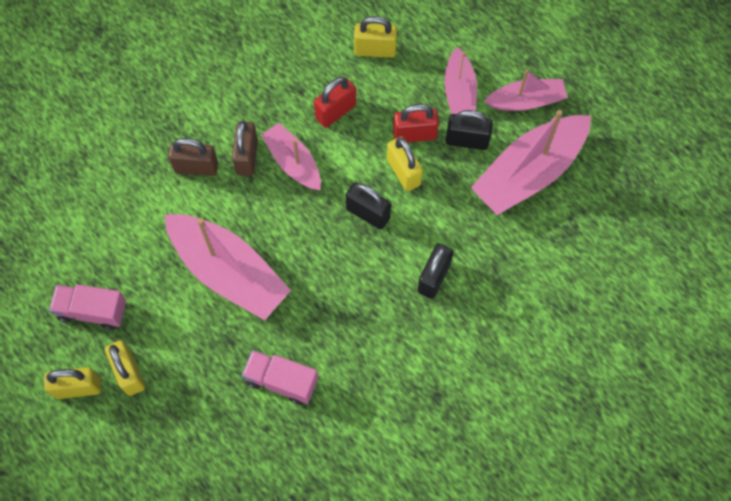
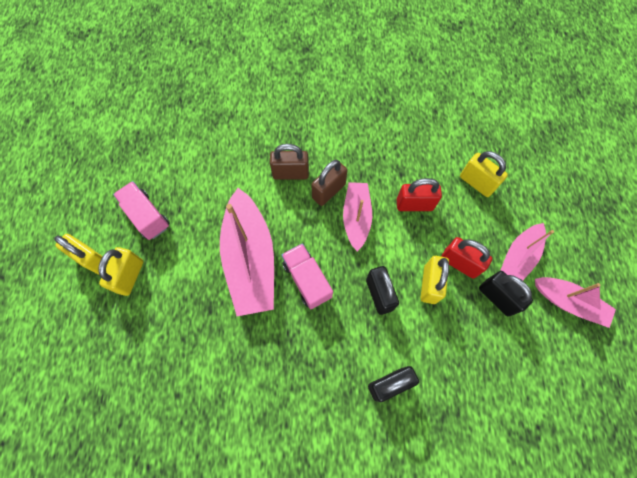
camera: 40 degrees right, 0 degrees up
(196, 167) = (290, 173): brown padlock -> brown padlock turned 45 degrees counterclockwise
(281, 381) = (217, 368): pink truck -> pink truck (307, 280)
(529, 172) = (530, 361): pink boat -> none

